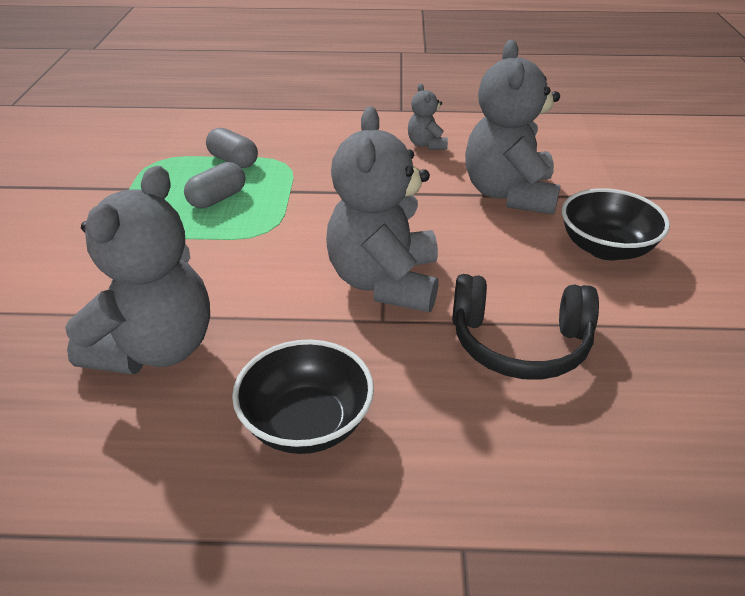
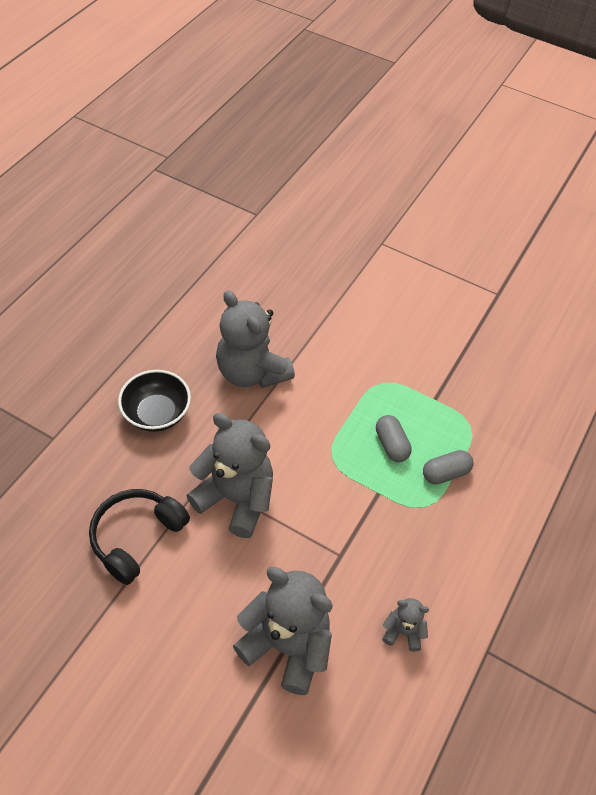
camera: 115 degrees right, 15 degrees up
(606, 248) = (179, 662): black bowl -> none

